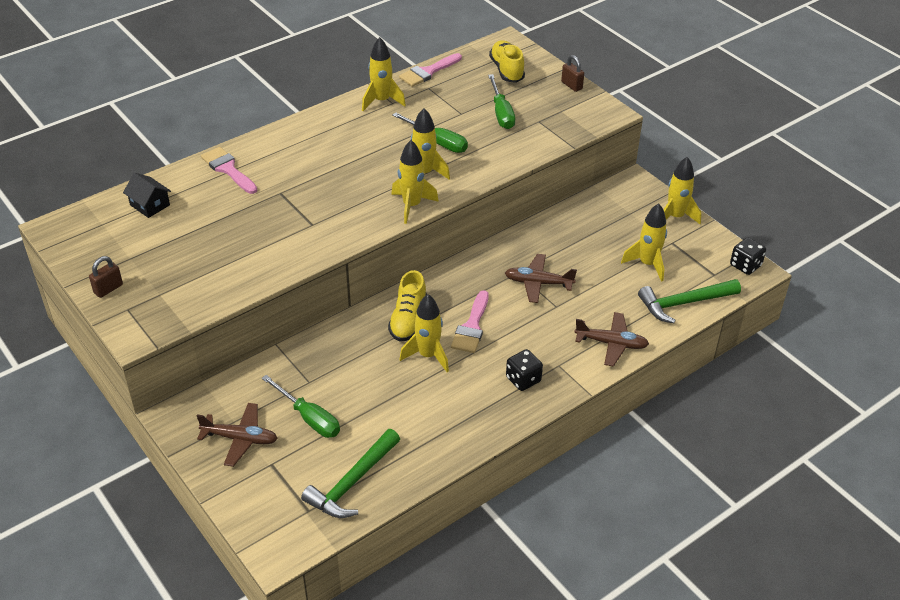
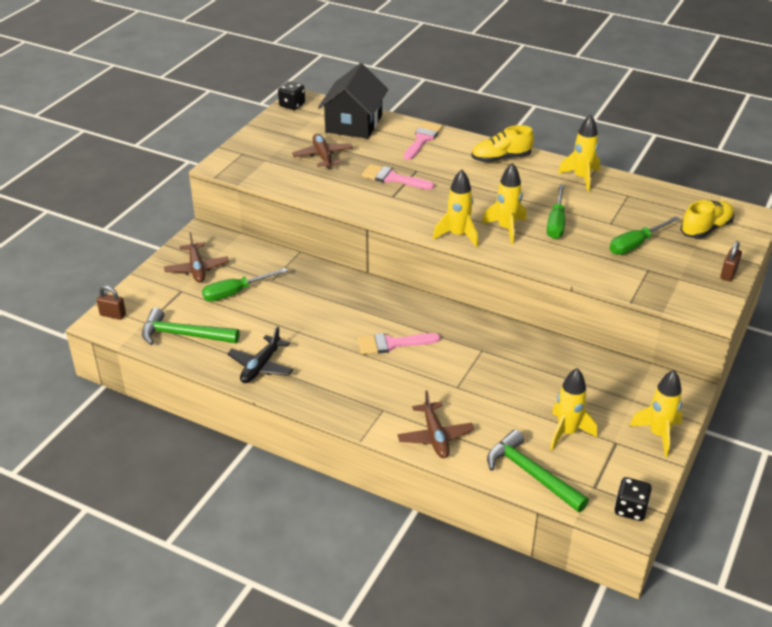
camera: 65 degrees right, 5 degrees down
(108, 289) = (256, 139): brown padlock -> brown padlock (113, 315)
(150, 205) = (354, 123): black house -> black house, size x2.02
(309, 418) = (235, 292): green screwdriver -> green screwdriver turned 45 degrees clockwise
(408, 320) = (374, 307): yellow shoe -> yellow shoe (501, 158)
(428, 72) = (650, 188): pink brush -> pink brush (393, 178)
(428, 355) = (341, 330): yellow rocket -> none
(445, 433) = (261, 366): none -> black plane
(523, 379) = (350, 393): black dice -> black dice (292, 105)
(538, 283) = (478, 367): brown plane -> brown plane (323, 156)

